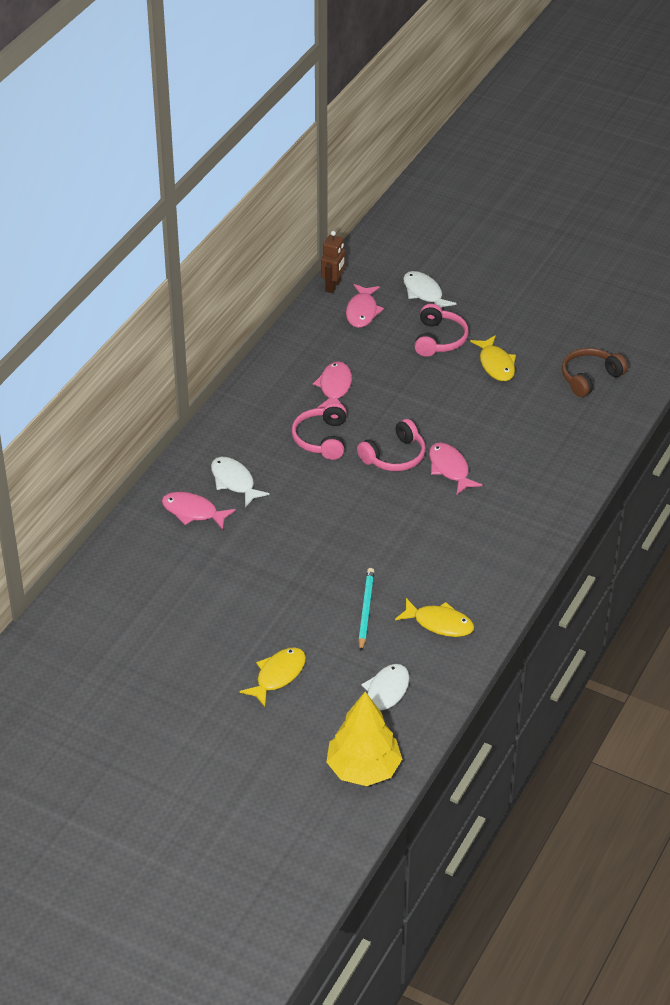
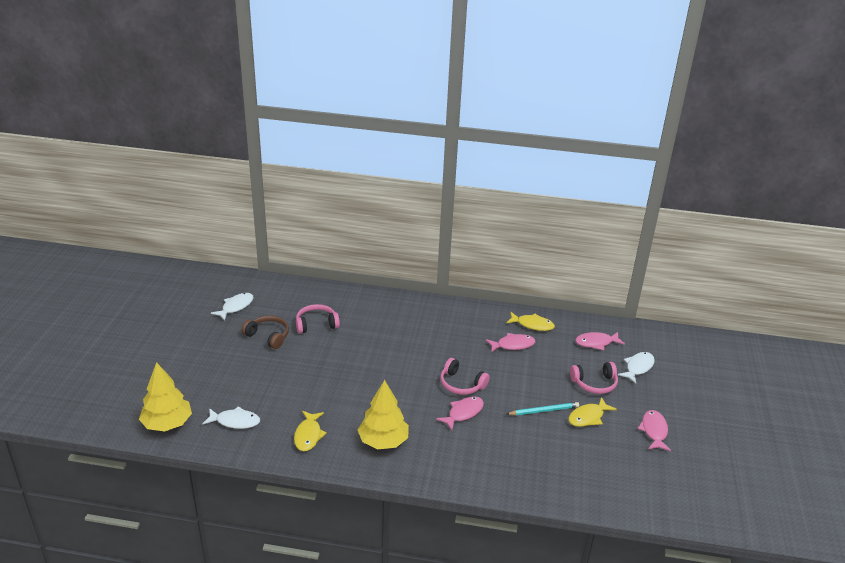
camera: 70 degrees right, 10 degrees down
(193, 512) = (368, 311): pink fish -> pink fish (654, 431)
(234, 482) = (402, 321): white fish -> white fish (235, 307)
(278, 676) = (240, 371): yellow fish -> yellow fish (532, 325)
(322, 439) = (460, 349): pink headphones -> pink headphones (316, 324)
(333, 286) = (612, 325): brown robot -> none
(365, 610) = (309, 398): turquoise pencil -> turquoise pencil (544, 410)
(475, 554) = (383, 441): none -> yellow tree
(590, 378) = (609, 473): brown headphones -> brown headphones (268, 336)

